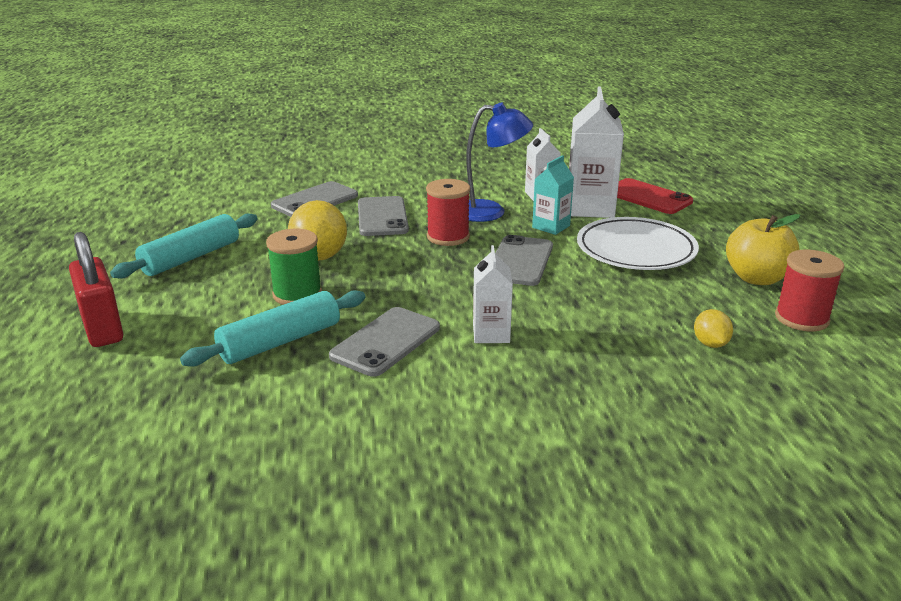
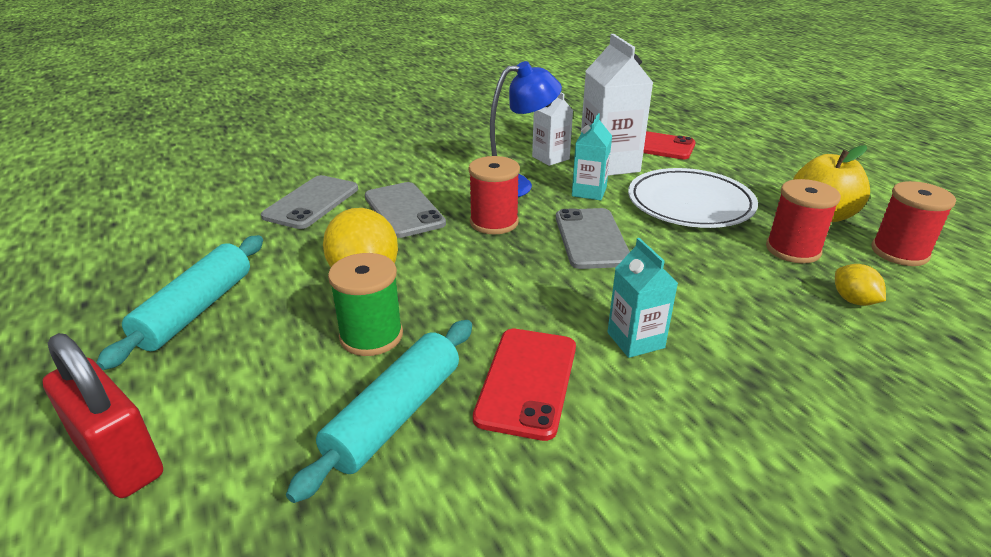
camera: 20 degrees left, 5 degrees up
(386, 342) = (527, 381): grey phone -> red phone
(491, 334) = (635, 340): white carton -> turquoise carton
(696, 299) = (793, 250): none -> red spool

